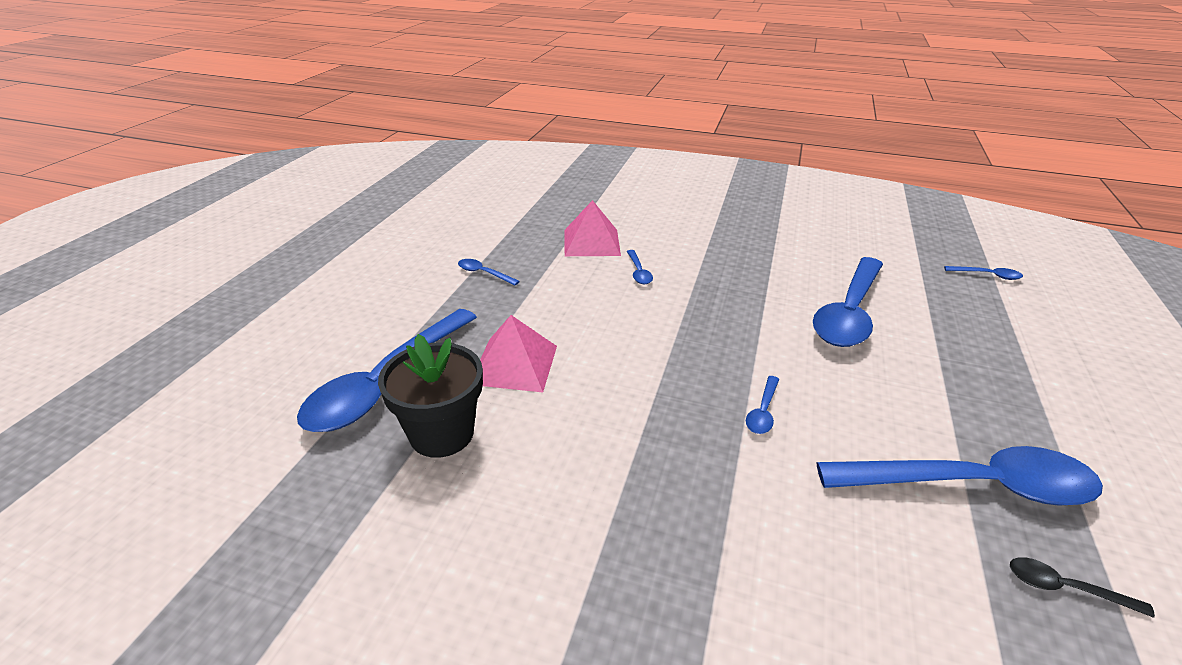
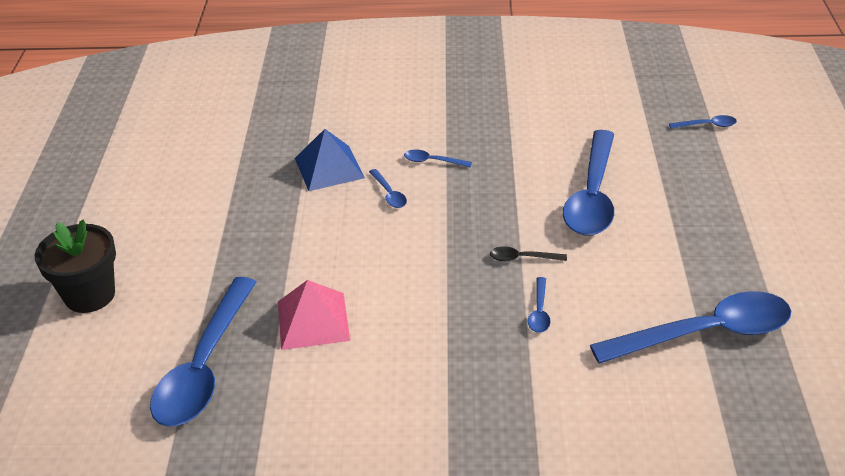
camera: 15 degrees left, 5 degrees up
(442, 434) = (280, 399): black flower pot -> black flower pot (90, 295)
(483, 273) = (236, 230): blue spoon -> blue spoon (432, 161)
(591, 242) = (329, 168): pink pyramid -> blue pyramid
(1065, 588) = (768, 392): black spoon -> black spoon (522, 258)

